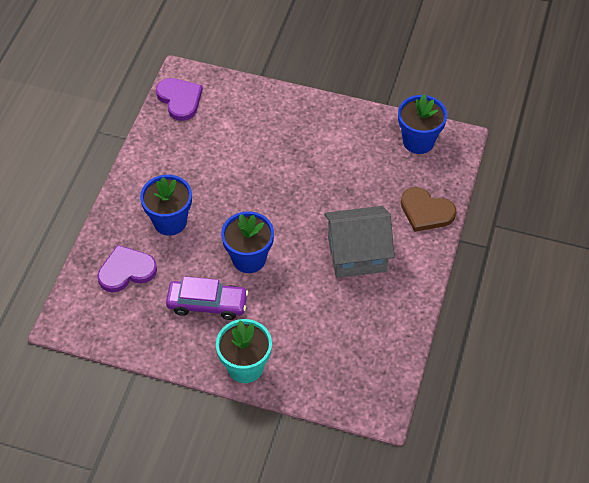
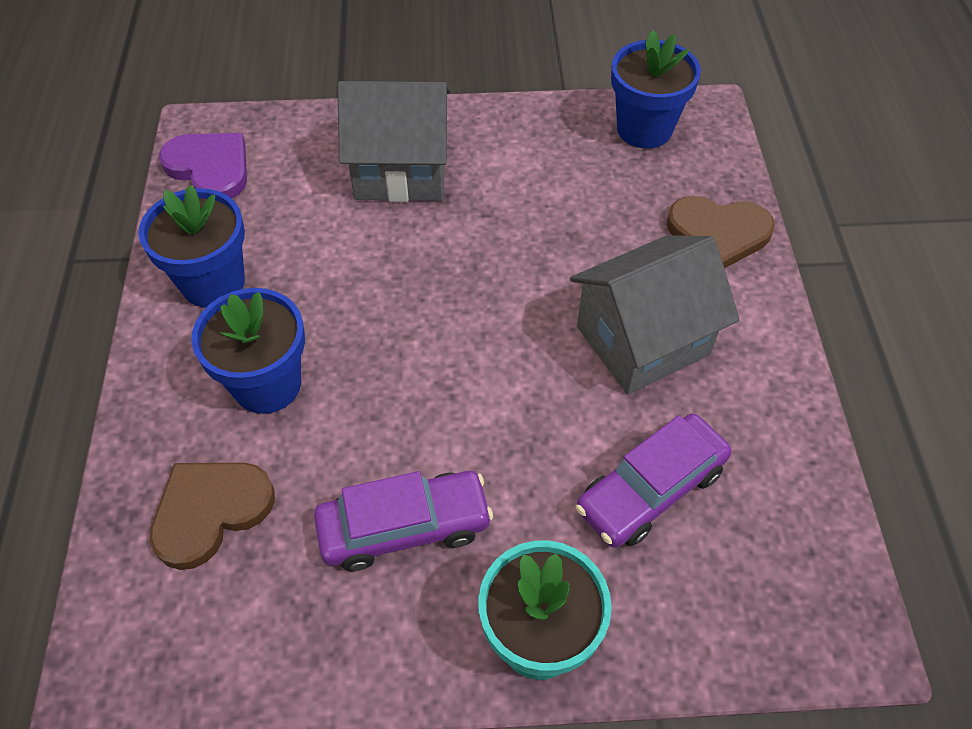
camera: 20 degrees left, 0 degrees up
(126, 271) = (210, 511): purple heart -> brown heart
(249, 258) = (449, 409): blue flower pot -> blue flower pot (213, 283)
(276, 129) = (401, 171): none -> grey house
(325, 323) = (650, 489): none -> purple car

